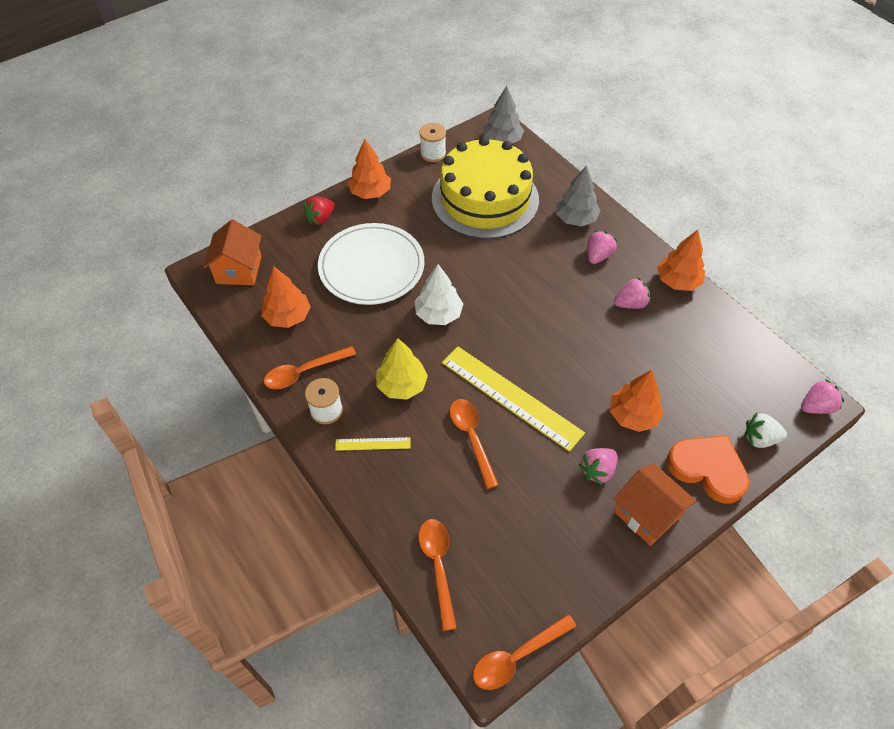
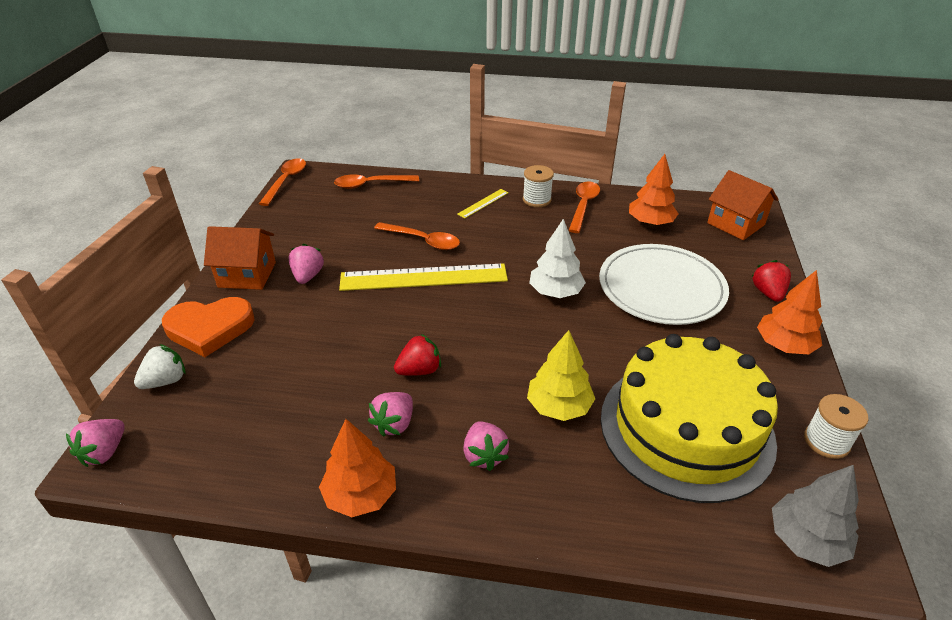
camera: 135 degrees right, 15 degrees down
(402, 385) = (511, 237): yellow tree -> yellow tree (559, 406)
(438, 566) = (371, 184): orange spoon -> orange spoon turned 135 degrees clockwise
(575, 219) = (563, 487): grey tree -> none
(586, 325) = (419, 370): none -> red strawberry
(633, 415) = (307, 326): orange tree -> none

